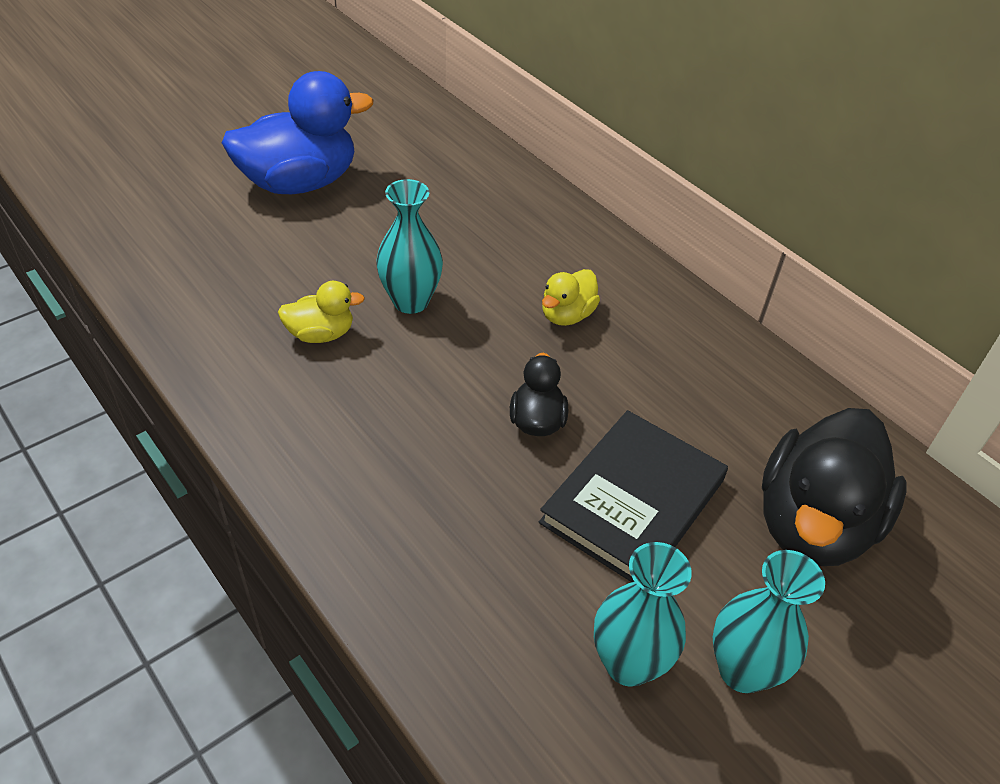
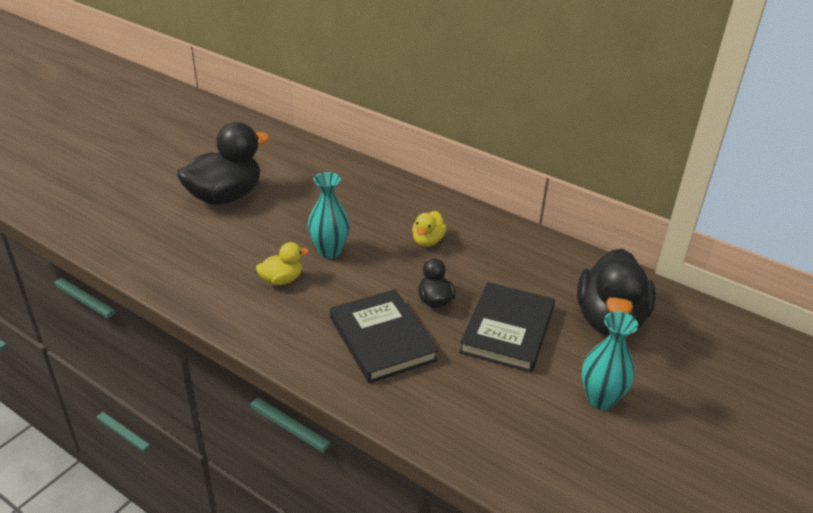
camera: 15 degrees left, 10 degrees down
(300, 183) = (225, 197): blue duck -> black duck
(428, 469) = (382, 339): none -> black book
(628, 663) = (539, 410): turquoise vase -> none

